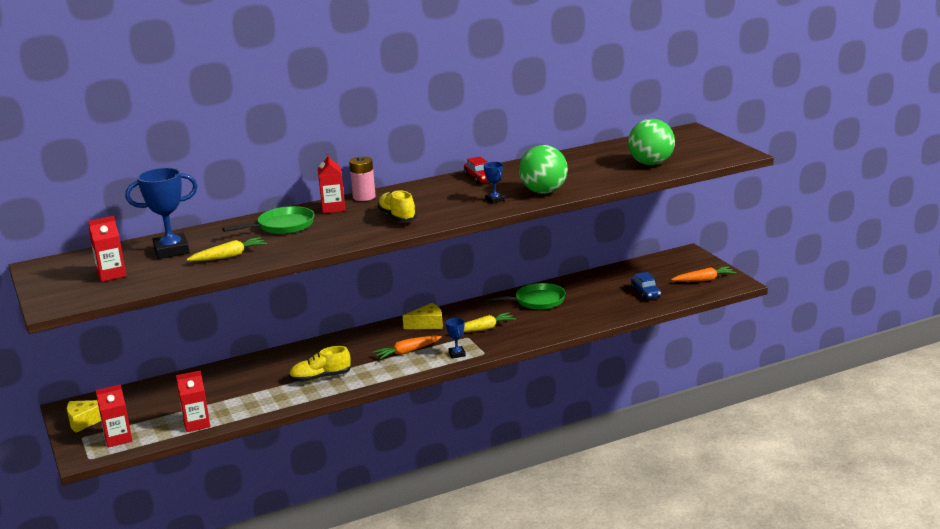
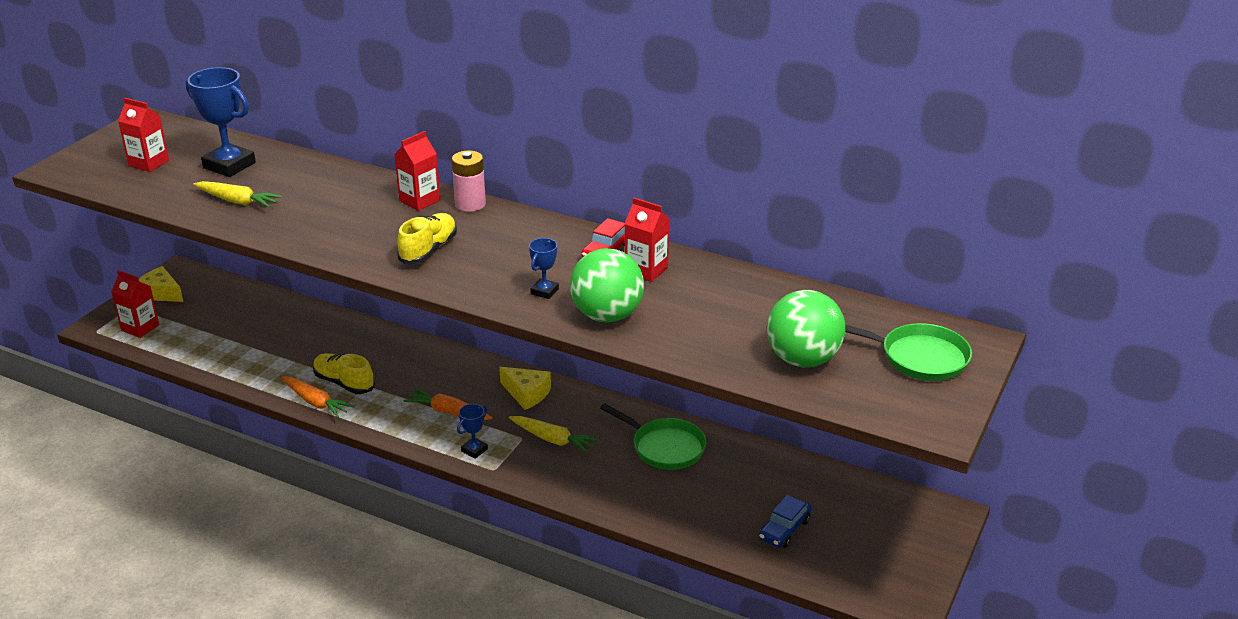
camera: 50 degrees right, 10 degrees up
(196, 424) = (196, 356): red carton -> red carton (646, 270)
(282, 226) = (342, 194): green pan -> green pan (918, 357)
(703, 280) = (881, 568): orange carrot -> orange carrot (316, 402)

